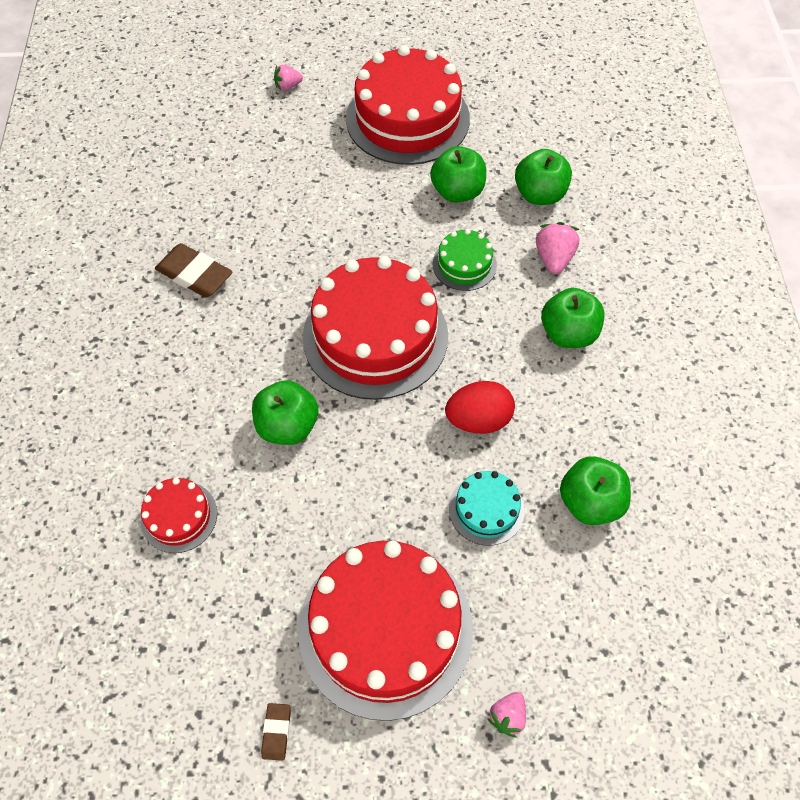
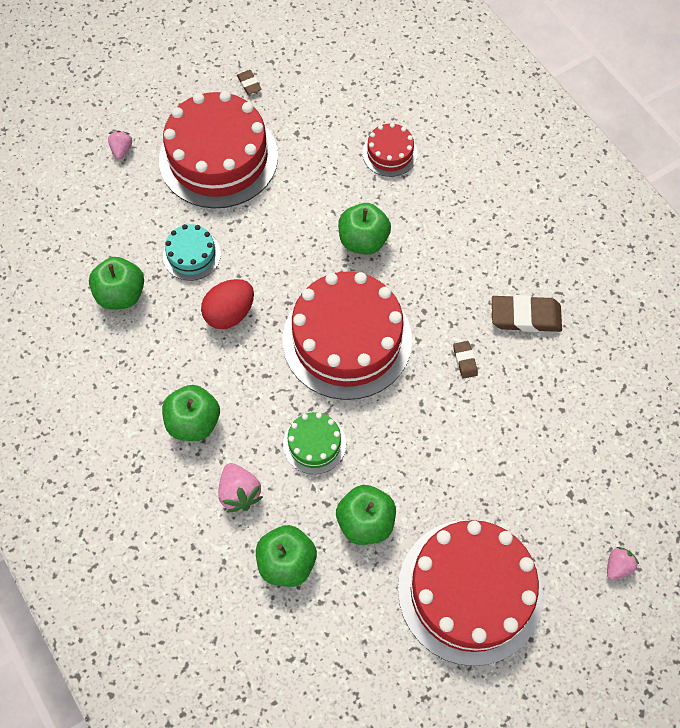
camera: 150 degrees right, 5 degrees up
(281, 265) = (465, 361): none -> brown eraser

